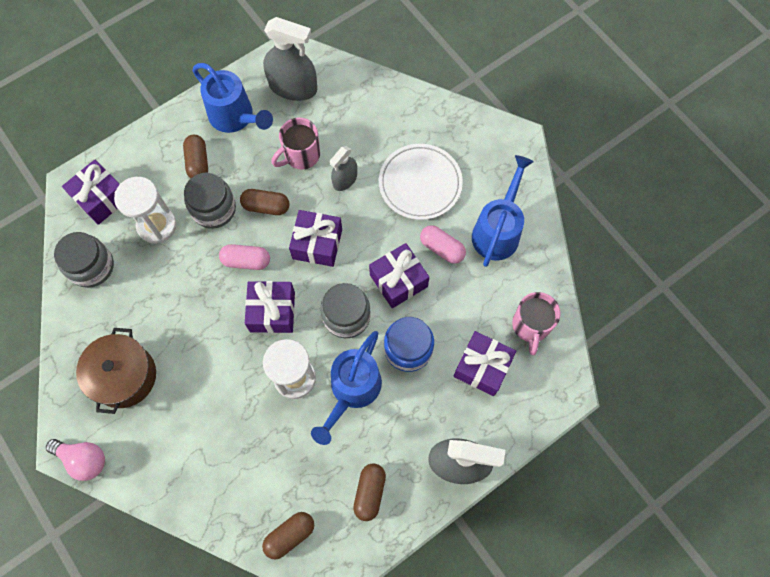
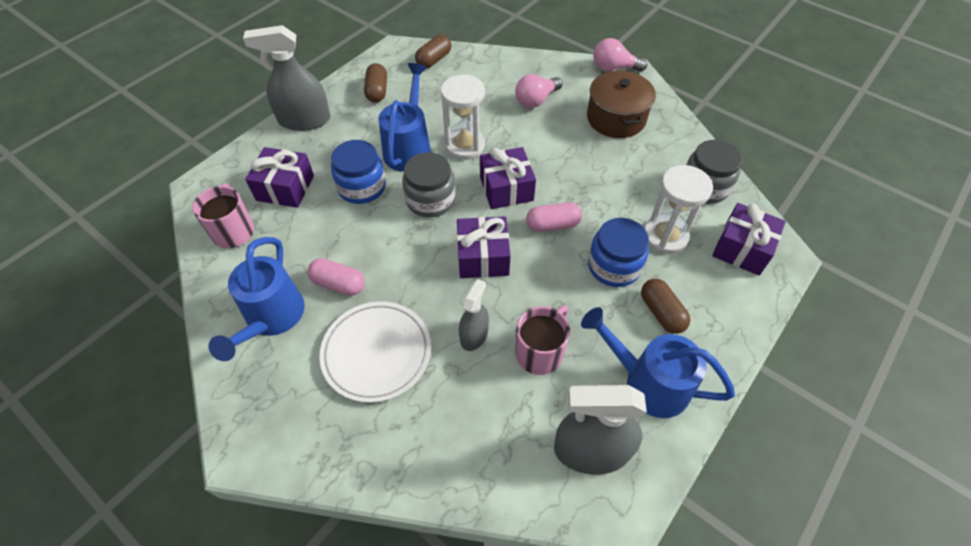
camera: 165 degrees right, 15 degrees down
(196, 427) = (536, 100): none -> pink light bulb
(214, 209) = (614, 266): grey jar -> blue jar
(266, 206) = (556, 282): brown capsule -> none
(398, 280) = (383, 242): purple gift -> none

